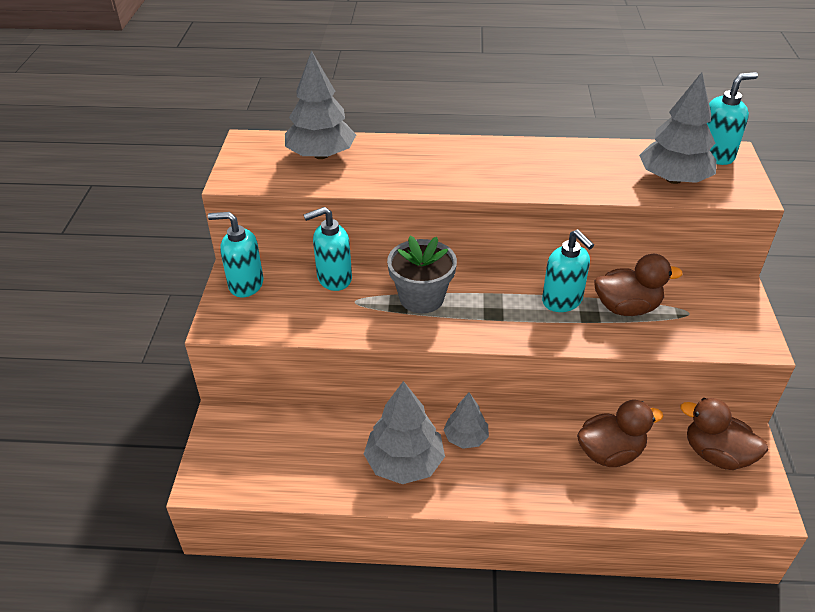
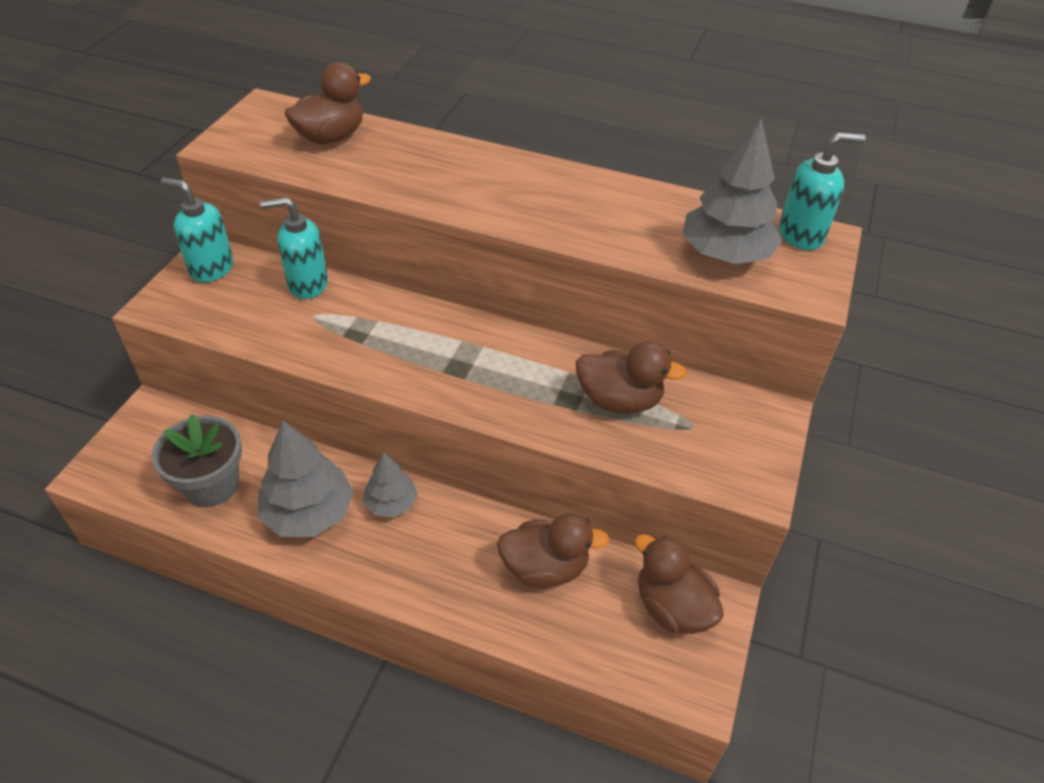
camera: 15 degrees right, 5 degrees up
(321, 155) = (331, 137): grey tree -> brown duck
(421, 298) = (388, 329): grey flower pot -> grey flower pot (211, 484)
(562, 301) = (547, 373): turquoise soap dispenser -> none

